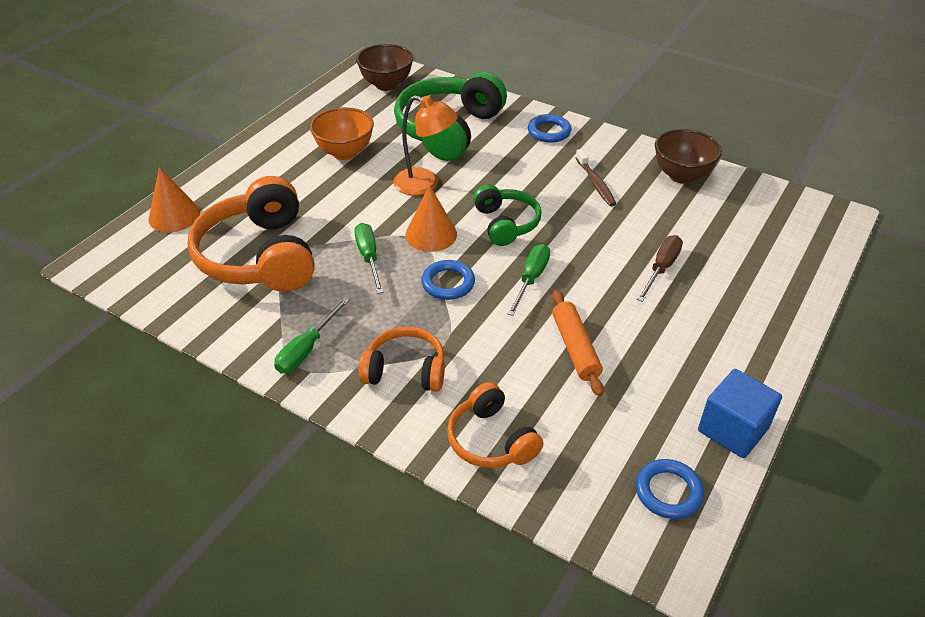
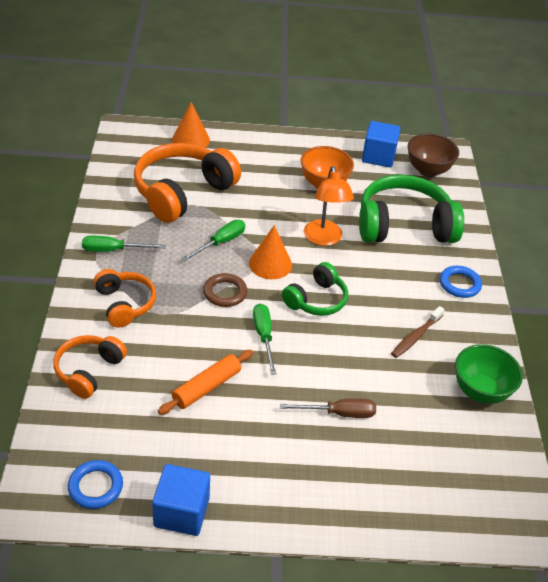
camera: 55 degrees right, 0 degrees up
(338, 103) = (378, 156): none -> blue cube
(448, 283) = (225, 293): blue ring -> brown ring
(531, 279) = (264, 336): green screwdriver -> green screwdriver turned 90 degrees counterclockwise
(681, 175) = (480, 391): brown bowl -> green bowl

